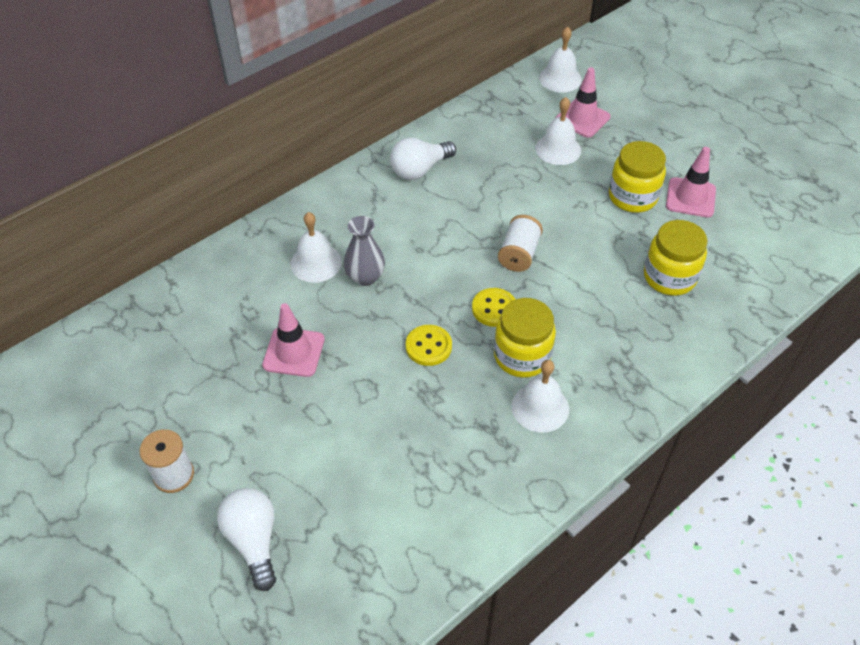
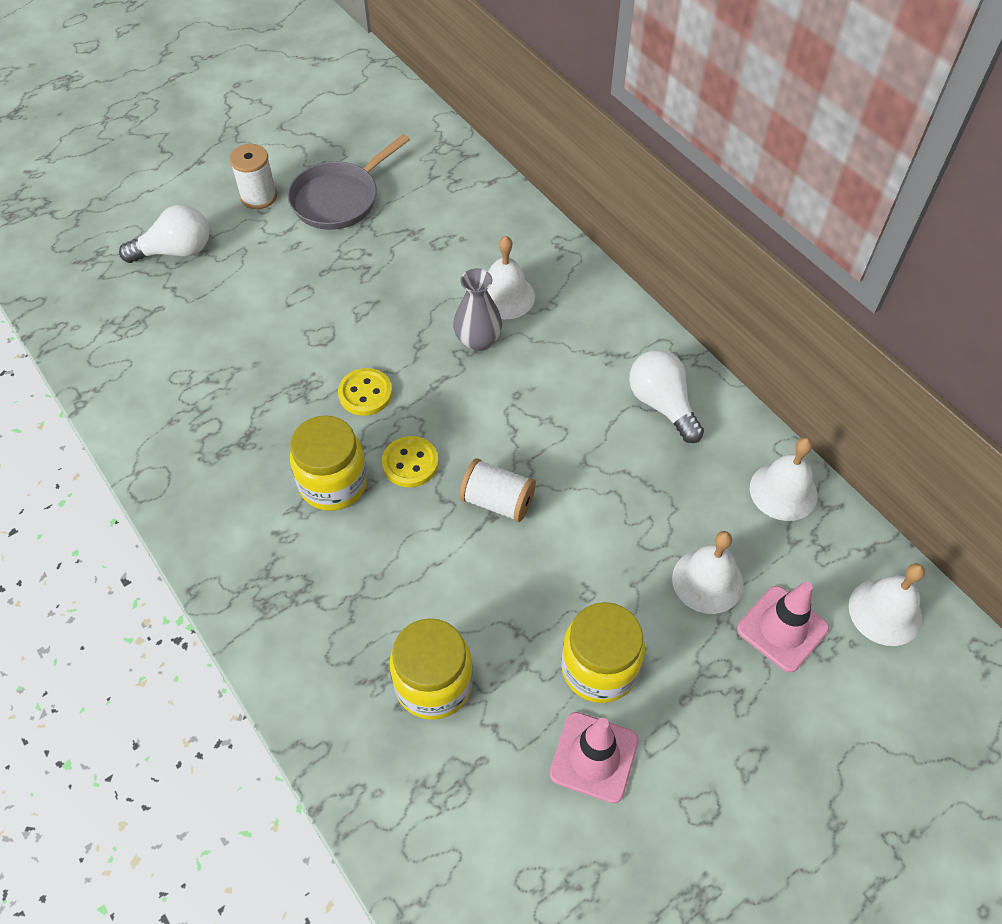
camera: 95 degrees right, 5 degrees up
(184, 400) = (339, 198): none -> grey pan
(294, 352) = (380, 277): pink traffic cone -> none
(540, 407) = (258, 492): white bell -> white bell (783, 491)

